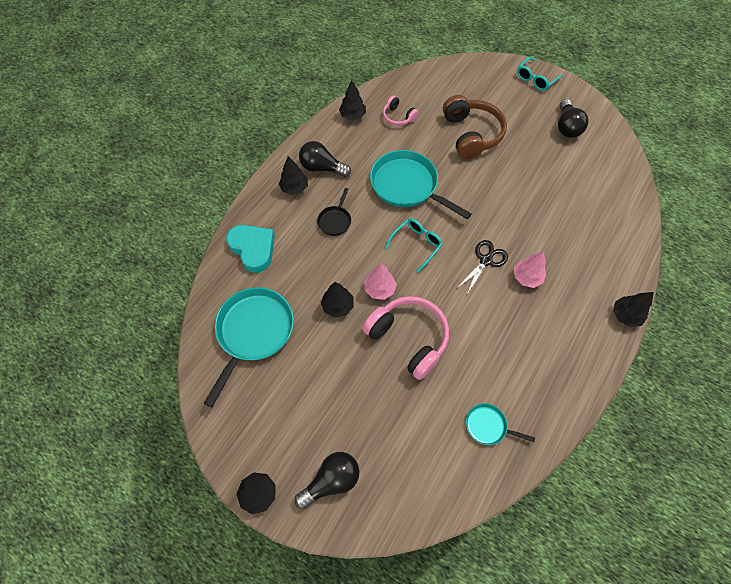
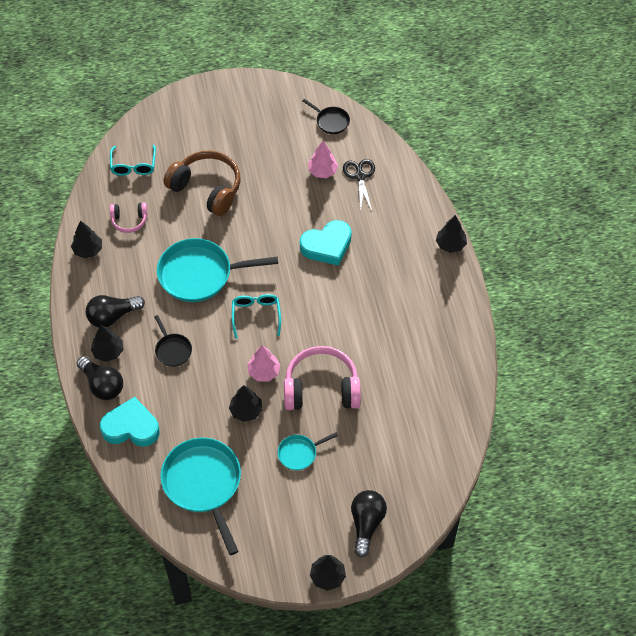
camera: 45 degrees left, 5 degrees down
(486, 260) = (319, 284): black scissors -> black scissors (360, 176)
(488, 426) = (431, 398): turquoise pan -> turquoise pan (299, 453)
(520, 237) = (327, 245): none -> turquoise heart
(526, 277) = (360, 273): pink tree -> pink tree (322, 171)
(535, 79) = (210, 96): turquoise glasses -> turquoise glasses (133, 166)
(566, 127) = (276, 123): black light bulb -> black light bulb (102, 385)
(611, 154) = (331, 121): none -> black pan

